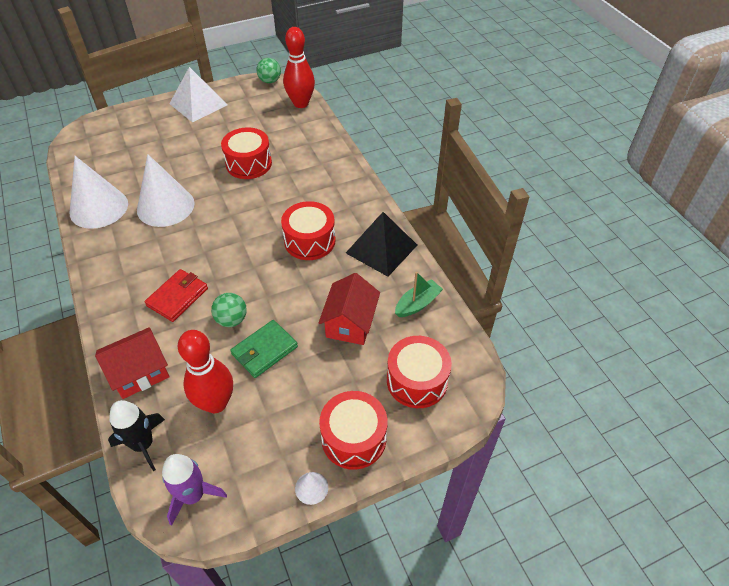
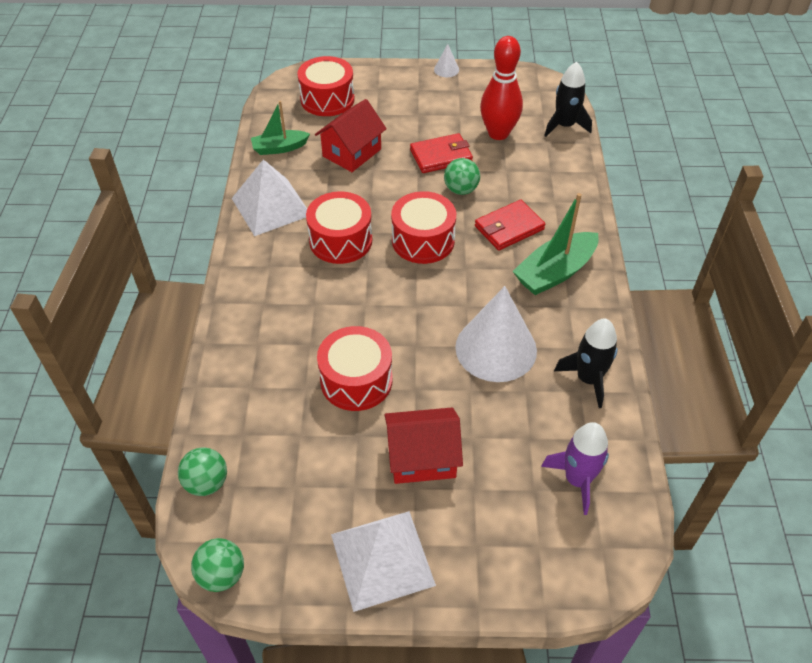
camera: 155 degrees left, 0 degrees up
(99, 208) = (588, 379): white cone -> black rocket
(131, 271) = (555, 272): none -> green boat
(140, 373) = (560, 174): red house -> red house (422, 457)
(193, 495) = (532, 89): purple rocket -> purple rocket (577, 479)
(264, 350) = (441, 156): green wallet -> red wallet
(301, 103) = (207, 483): red bowling pin -> green ball
(354, 438) = (400, 83): red drum -> red drum (423, 240)
(381, 248) = (271, 206): black pyramid -> white pyramid

